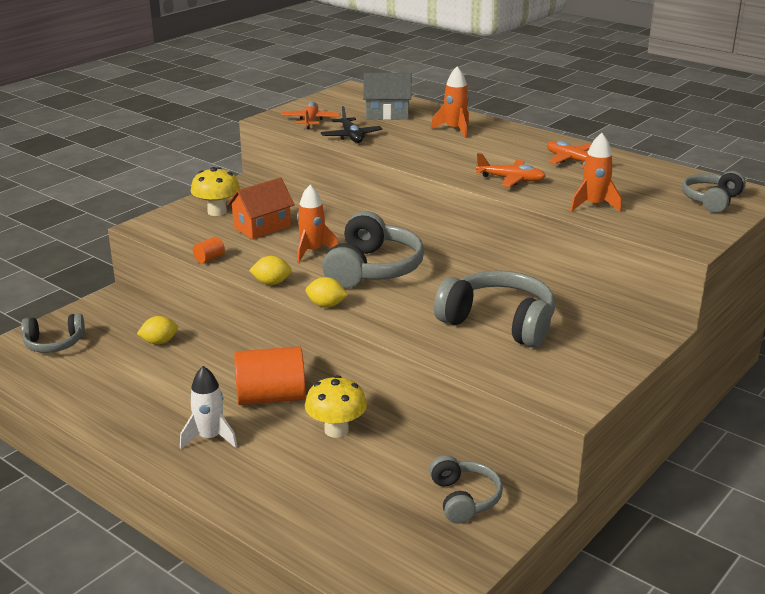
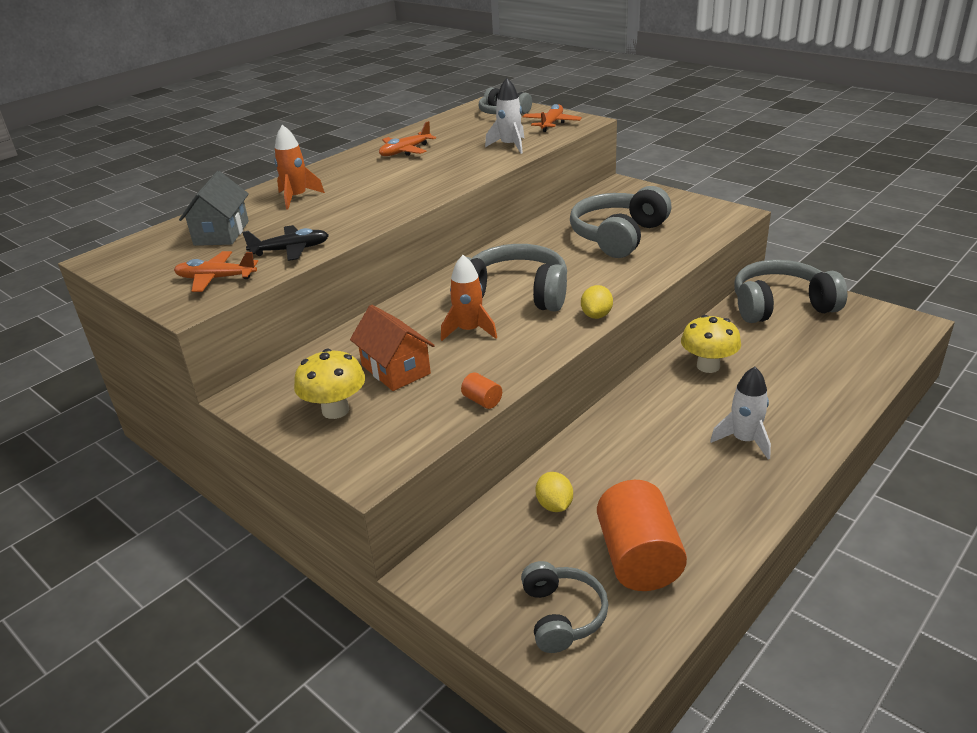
camera: 85 degrees left, 5 degrees up
(271, 283) = (548, 351): yellow lemon -> none
(271, 397) = (662, 407): orange cylinder -> orange cylinder (638, 558)
(464, 499) = (781, 306): grey headphones -> grey headphones, size x1.69
(511, 179) = (446, 173): orange plane -> orange plane (551, 124)
(594, 205) = (510, 146): orange rocket -> white rocket

